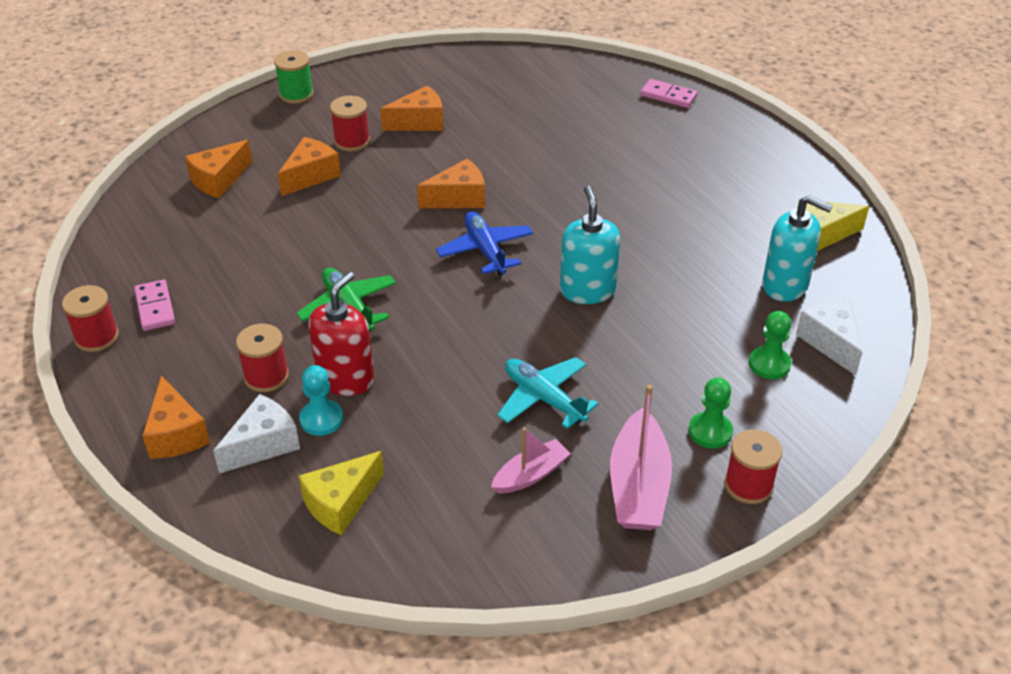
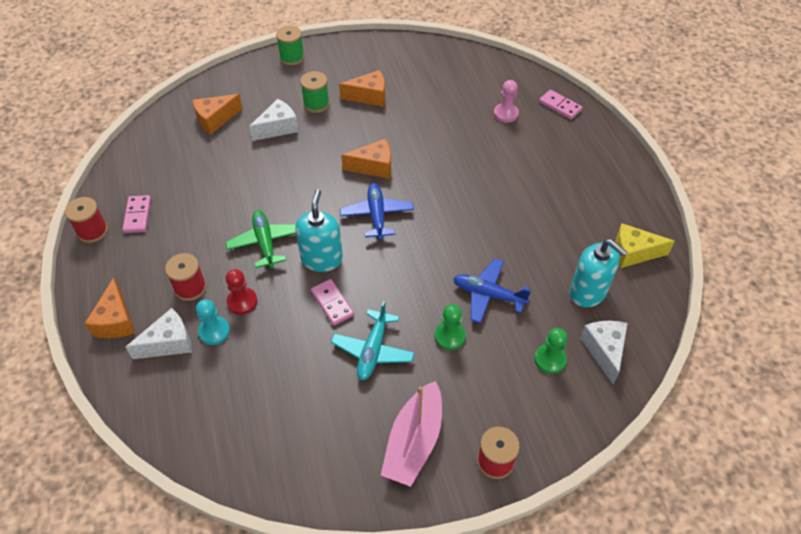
camera: 15 degrees right, 10 degrees up
(311, 176) = (278, 128): orange cheese -> white cheese
(341, 503) = (203, 403): yellow cheese -> none
(345, 378) = (242, 302): red soap dispenser -> red pawn
(352, 141) = (316, 104): red spool -> green spool
(468, 357) = (332, 303): none -> pink domino
(530, 475) = (340, 412): pink boat -> none
(543, 398) = (373, 350): turquoise plane -> turquoise plane turned 135 degrees counterclockwise
(587, 290) = (438, 265): turquoise soap dispenser -> turquoise soap dispenser (322, 259)
(604, 114) = (506, 114): none -> pink pawn
(664, 311) = (488, 295): none -> blue plane
(710, 432) = (483, 408): green pawn -> green pawn (450, 336)

